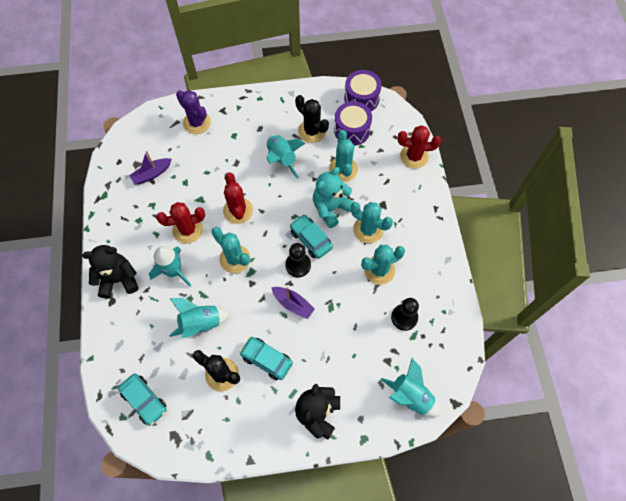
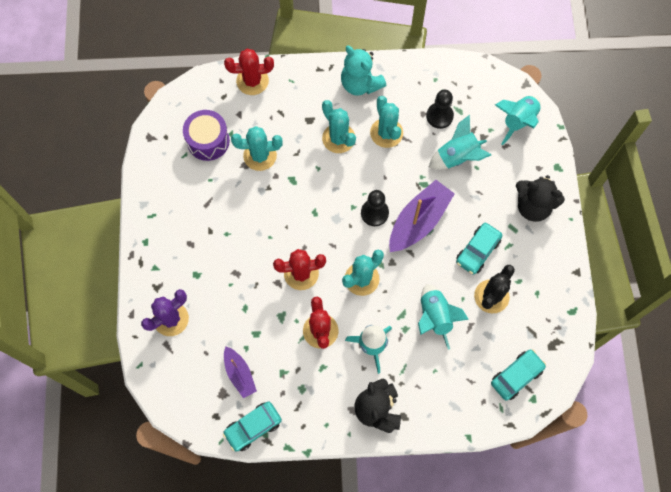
camera: 85 degrees left, 5 degrees up
(282, 159) = (237, 221): turquoise rocket -> turquoise rocket (457, 157)
(293, 304) = (419, 221): purple boat -> purple boat, size x1.71
(311, 239) = (345, 197): turquoise car -> turquoise car (253, 427)
(312, 131) = (203, 185): black cactus -> none
(331, 208) = (308, 173): turquoise teddy bear -> turquoise teddy bear (360, 84)
(361, 98) = (165, 126): purple drum -> none
(368, 230) = (338, 138): turquoise cactus -> turquoise cactus turned 75 degrees counterclockwise
(414, 156) = (252, 81): red cactus -> red cactus turned 75 degrees clockwise

